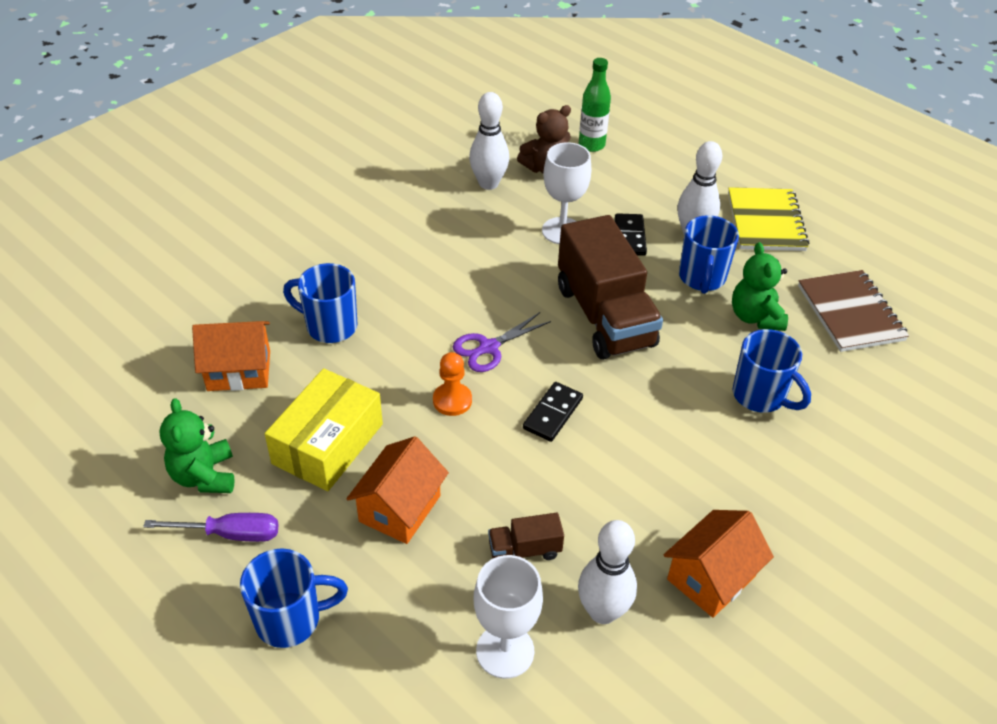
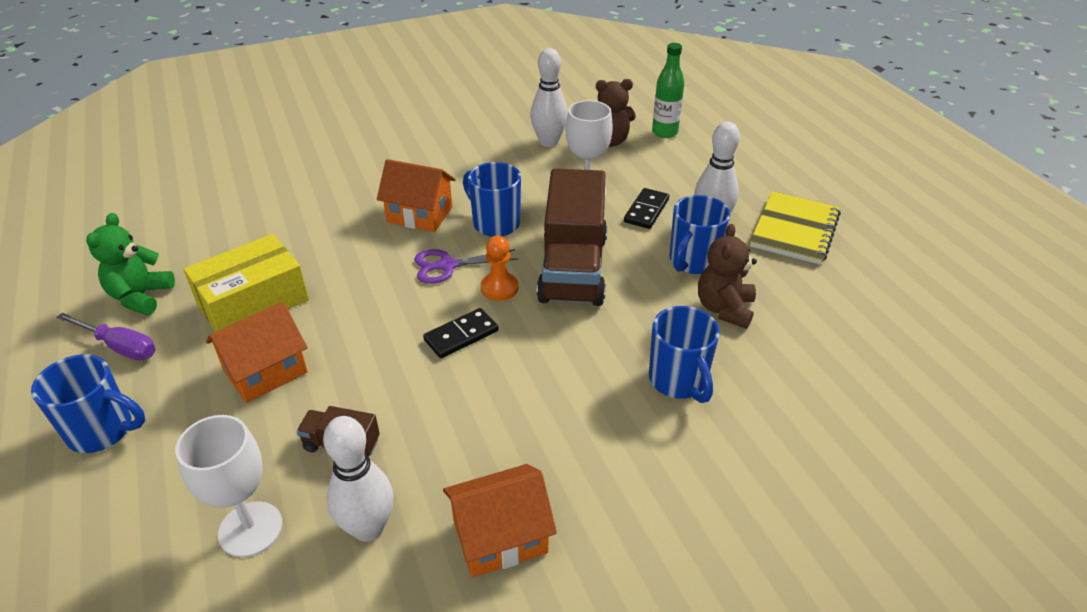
camera: 25 degrees right, 5 degrees down
(239, 371) = (234, 228): orange house -> orange house (420, 215)
(330, 326) = (330, 214): blue mug -> blue mug (495, 223)
(452, 400) = (382, 298): orange pawn -> orange pawn (499, 288)
(755, 317) = (724, 309): green teddy bear -> brown teddy bear
(850, 313) = (833, 333): brown notebook -> none

